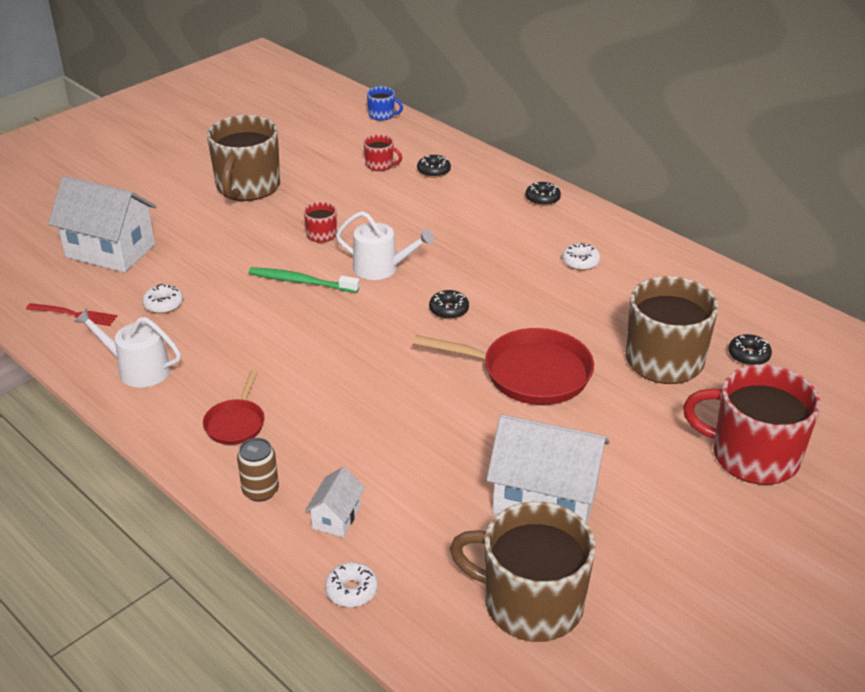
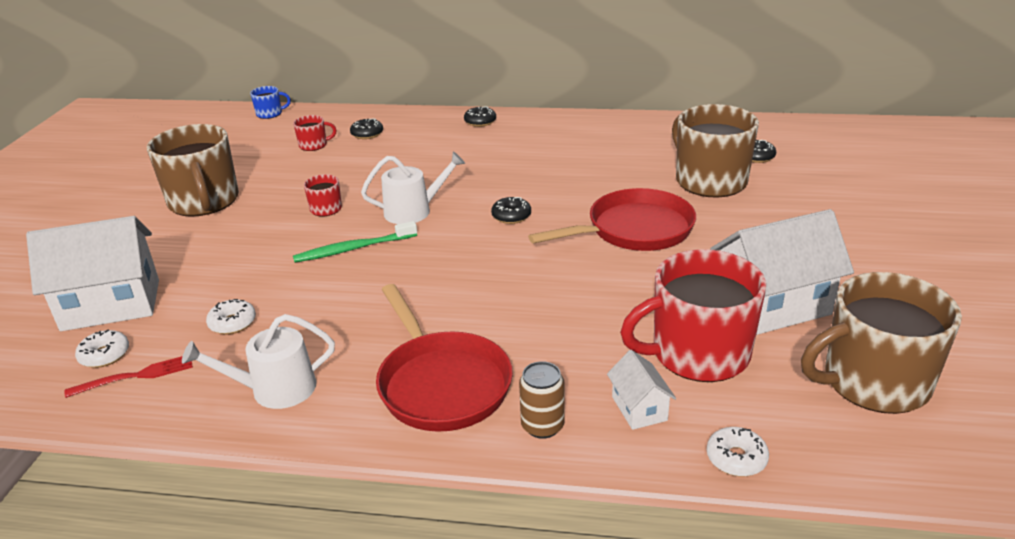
camera: 35 degrees left, 5 degrees down
(236, 423) = (441, 384): red pan -> red pan, size x1.86
(580, 262) = (565, 148): white donut -> white donut (105, 355)
(752, 455) = (850, 211): red mug -> red mug (698, 354)

